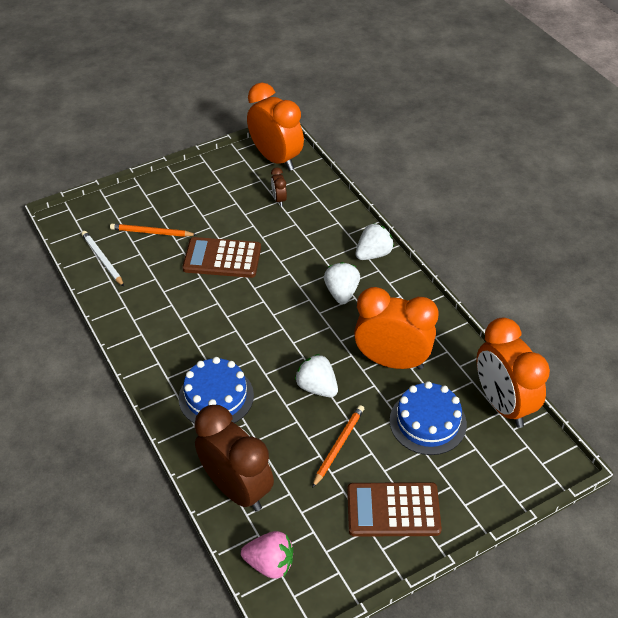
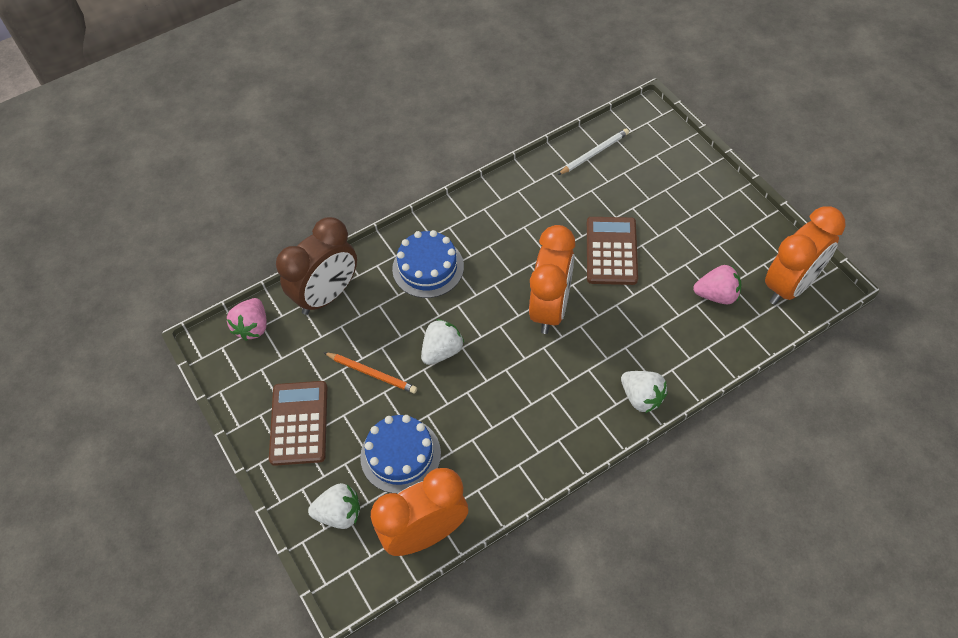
camera: 90 degrees right, 10 degrees up
(151, 232) = (639, 186): orange pencil -> none
(279, 199) = (716, 295): brown clock -> pink strawberry
(341, 293) = (574, 367): white strawberry -> white strawberry (339, 514)
(392, 361) = (480, 420): orange clock -> orange clock (550, 308)

